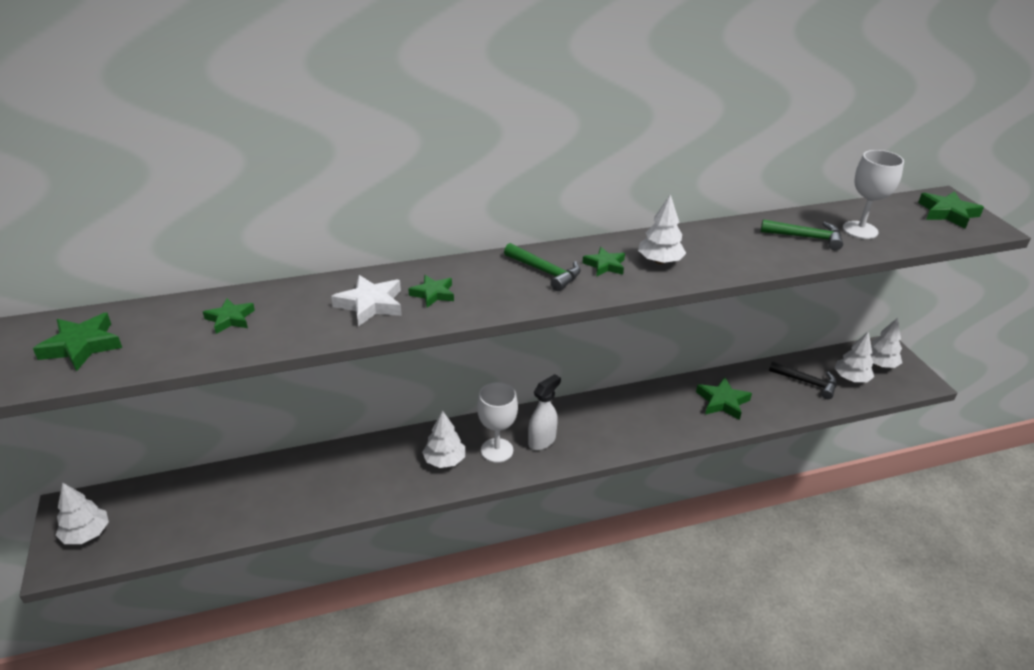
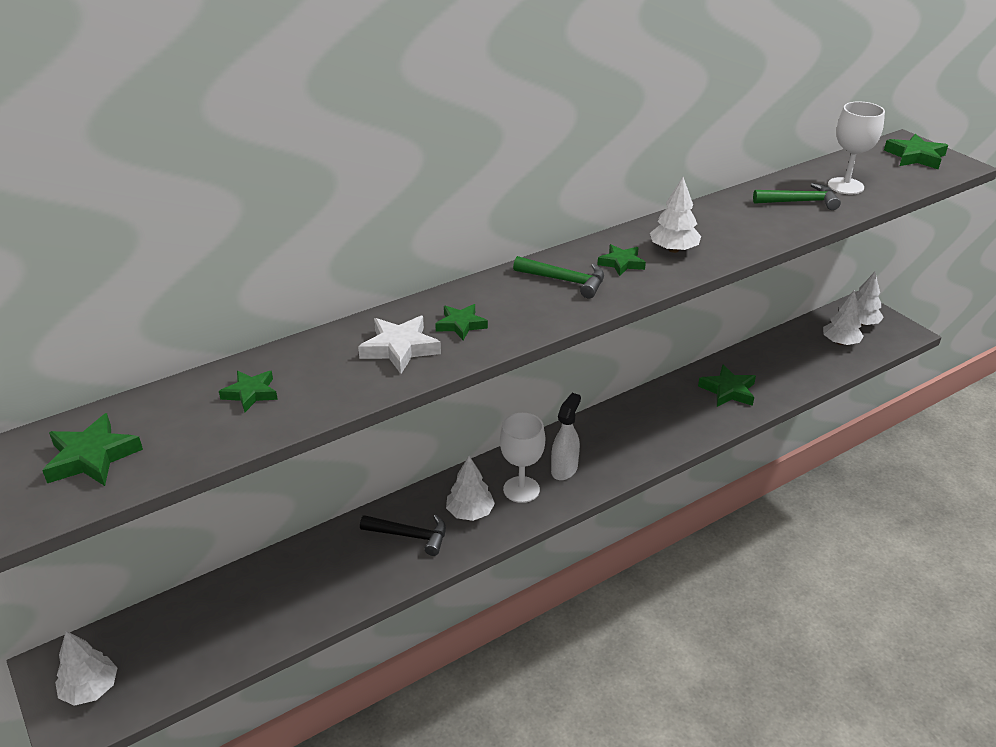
camera: 15 degrees left, 0 degrees up
(807, 382) = (801, 355): black hammer -> black hammer (410, 536)

